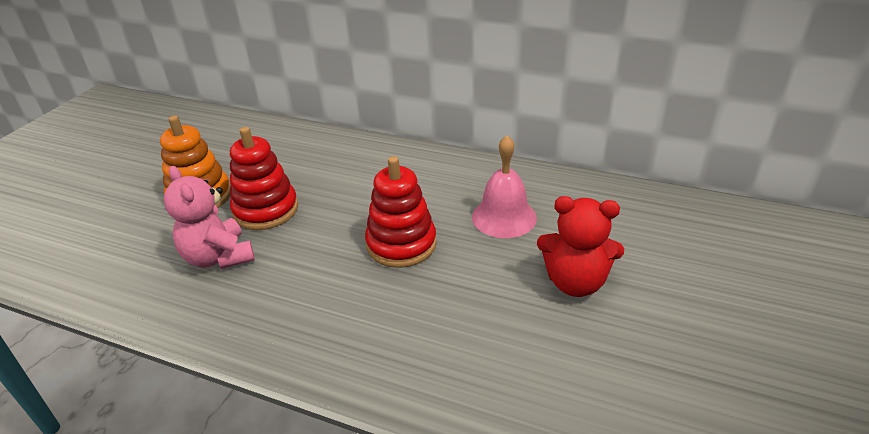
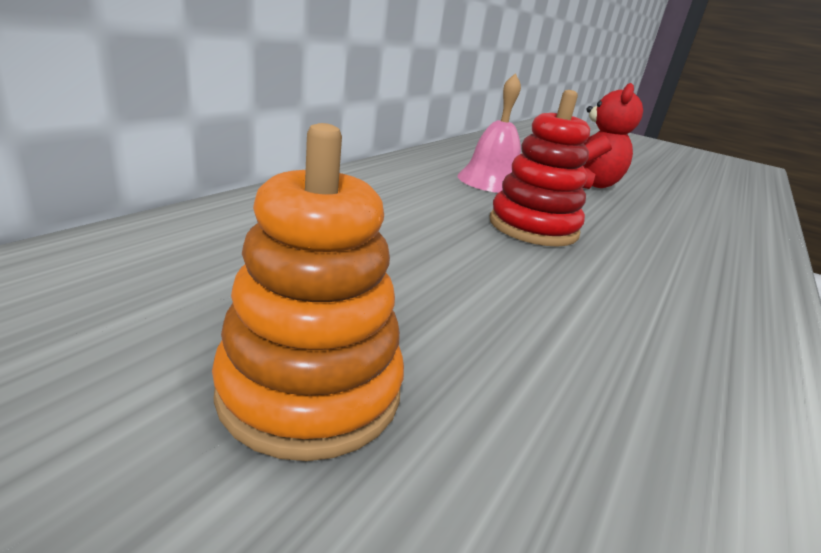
camera: 85 degrees left, 10 degrees down
(219, 257) = (567, 373): pink teddy bear -> none
(266, 210) = (419, 304): red stacking toy -> none

